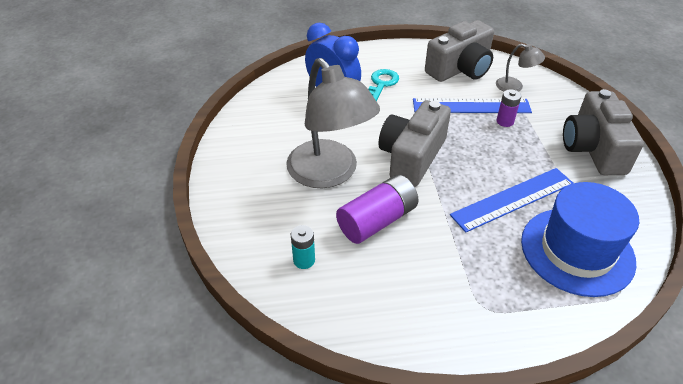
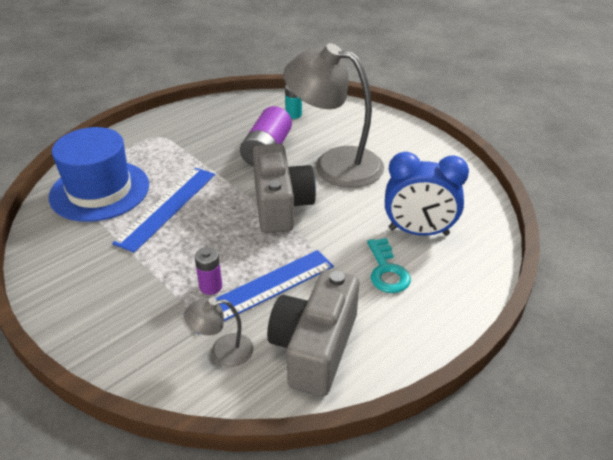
camera: 145 degrees right, 5 degrees down
(593, 149) = (95, 296): grey camera -> none

